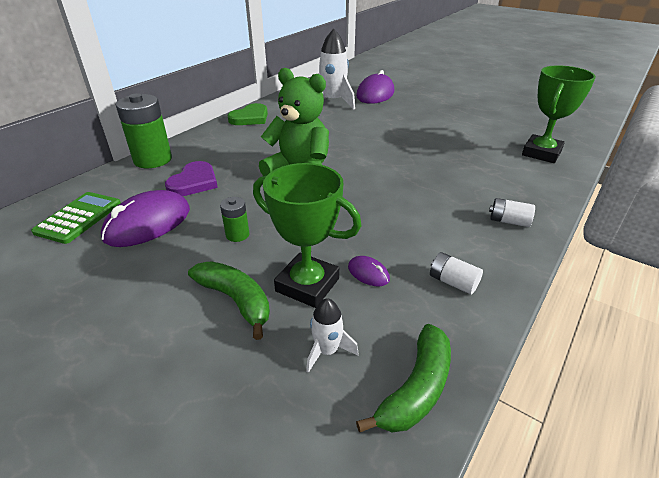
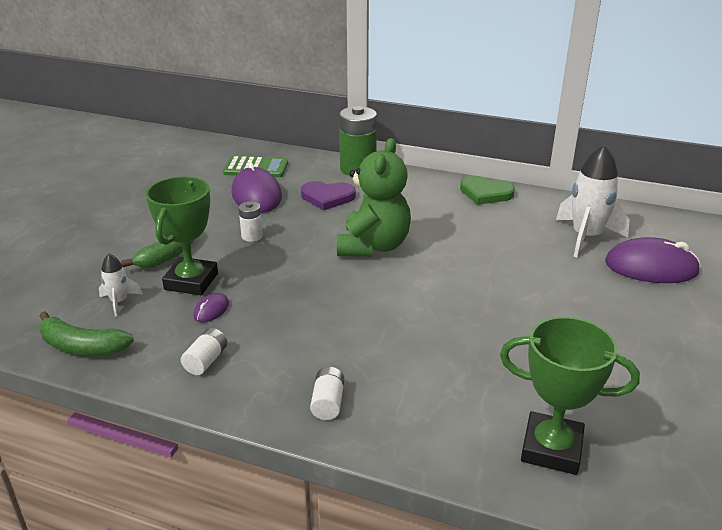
camera: 75 degrees right, 5 degrees down
(148, 223) = (256, 195): purple mouse -> purple mouse turned 45 degrees clockwise
(237, 235) = (252, 236): green battery -> white battery

